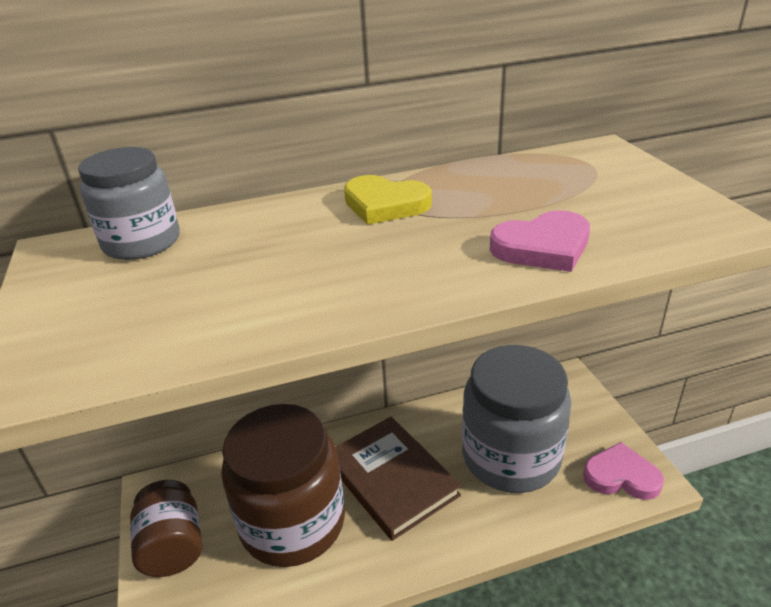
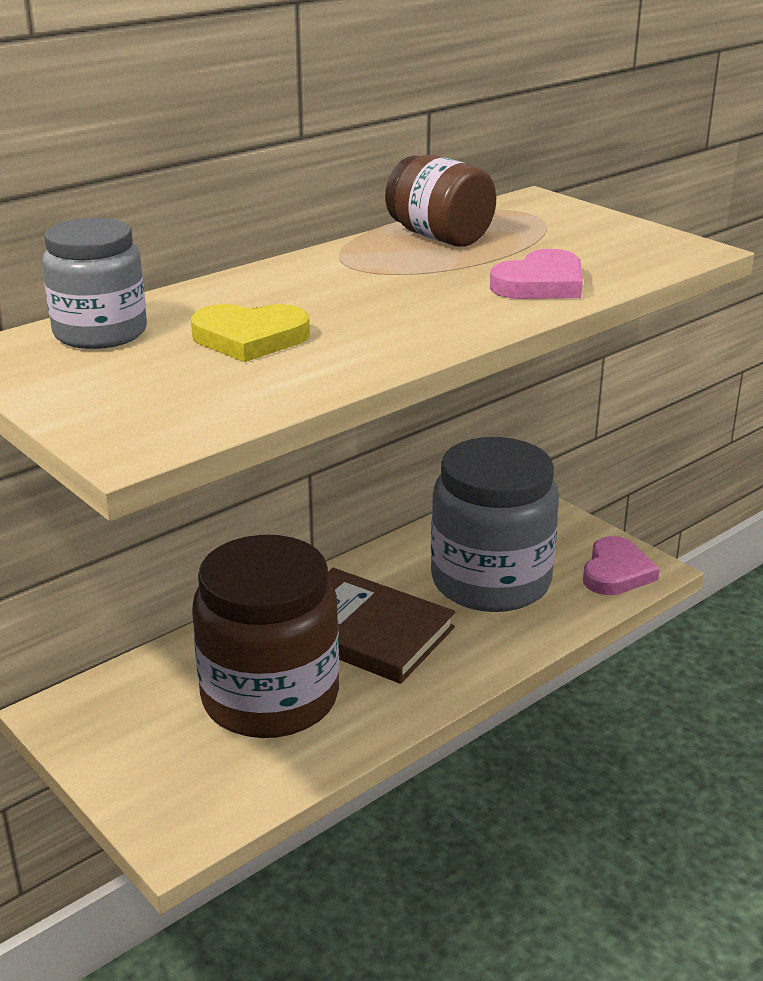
camera: 25 degrees left, 5 degrees down
(173, 546) = (129, 756): brown jar -> brown jar (439, 237)
(385, 204) = (348, 269): yellow heart -> yellow heart (250, 338)
(621, 476) = (616, 572): pink heart -> pink heart turned 120 degrees clockwise

